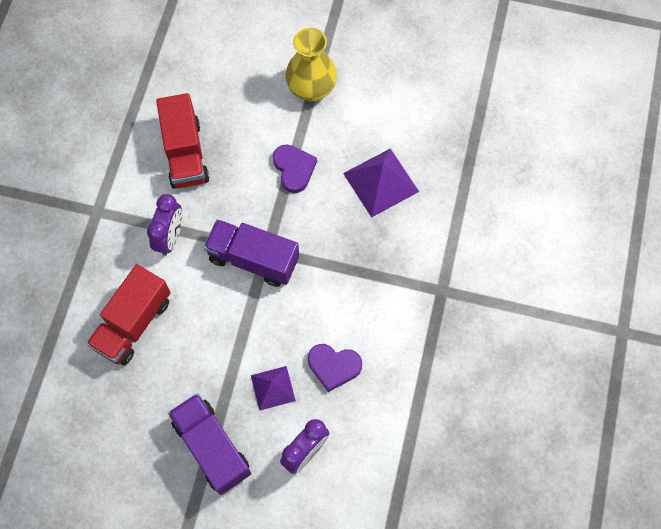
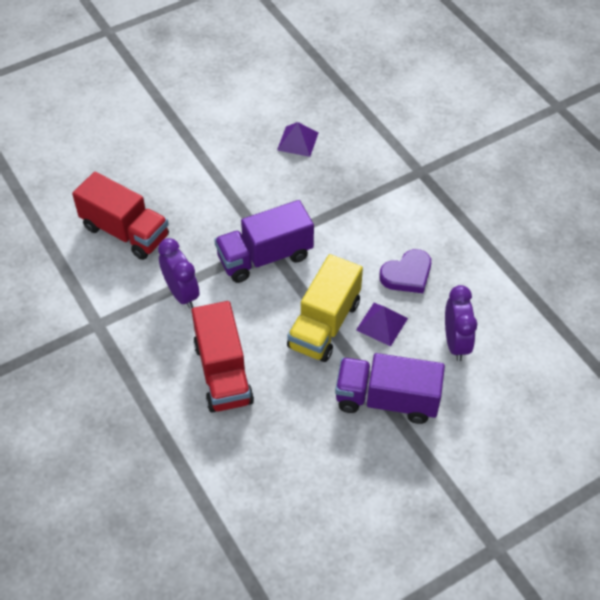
camera: 45 degrees left, 15 degrees down
(235, 350) = (324, 324): none -> yellow truck
(294, 169) = (224, 179): purple heart -> none
(311, 89) = (175, 123): yellow vase -> none
(380, 182) = (297, 141): purple pyramid -> purple pyramid, size x0.62

